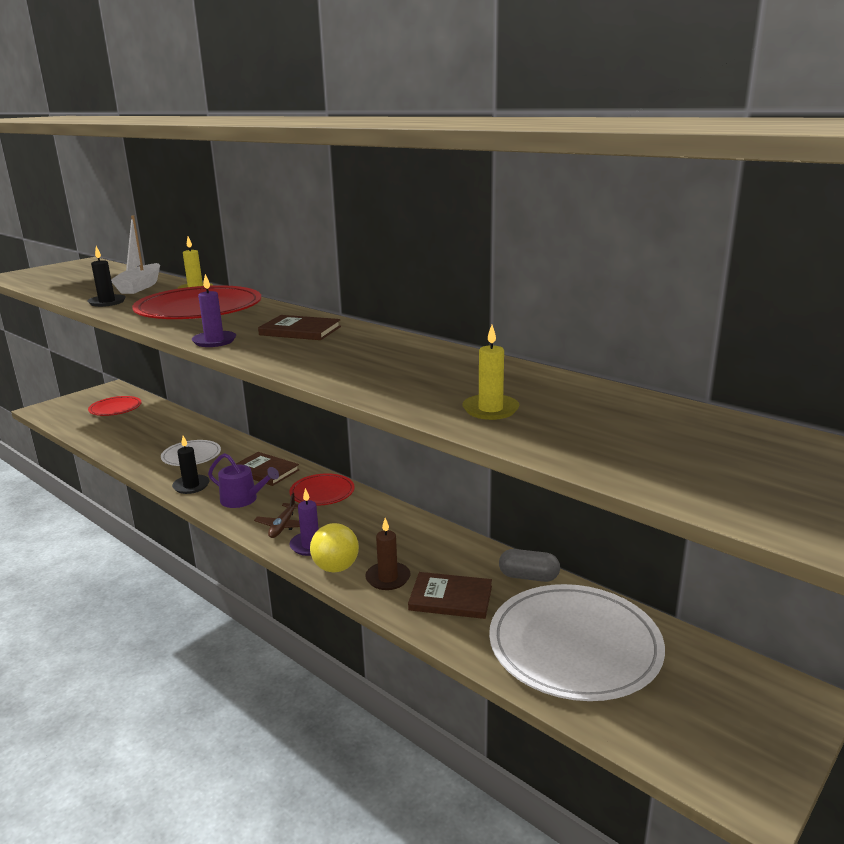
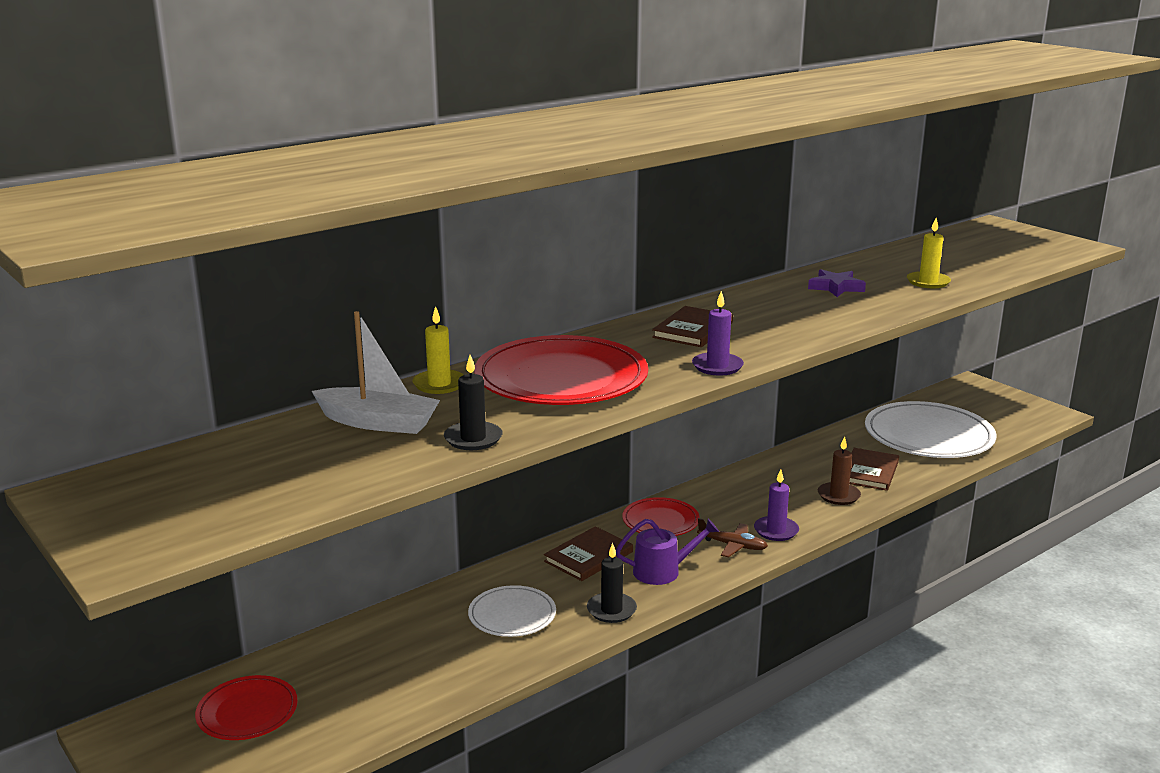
camera: 80 degrees left, 0 degrees up
(243, 499) = (662, 571): purple watering can -> purple watering can turned 45 degrees clockwise
(336, 568) = (819, 519): yellow ball -> none
(443, 370) = (836, 287): none -> purple star
(528, 577) = (839, 438): grey capsule -> none

